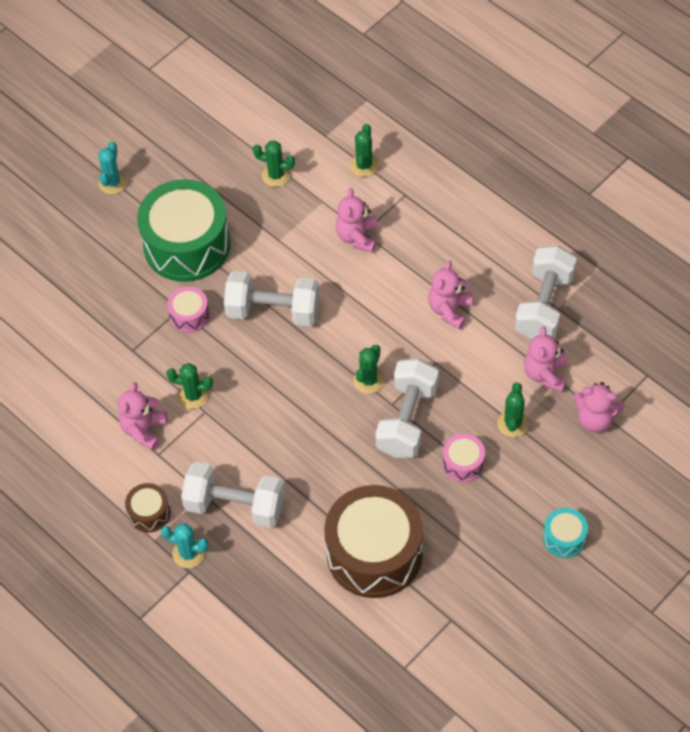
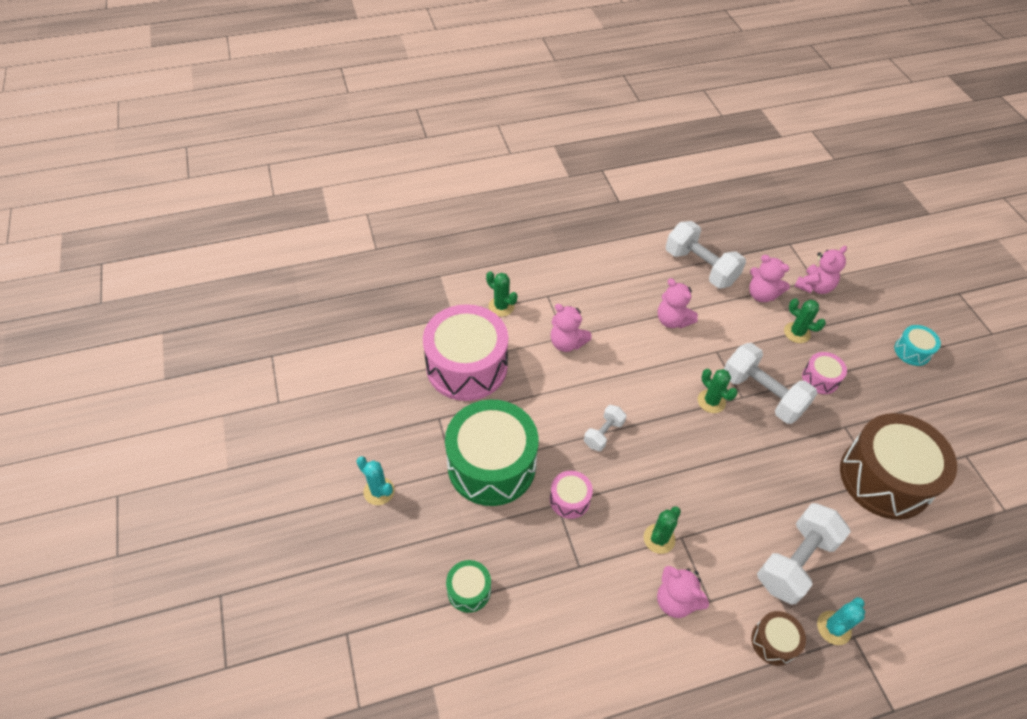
camera: 65 degrees left, 5 degrees down
(67, 286) = (469, 590): none -> green drum
(273, 310) = (603, 433): white dumbbell -> white dumbbell, size x0.53
(276, 175) = (467, 366): green cactus -> pink drum

